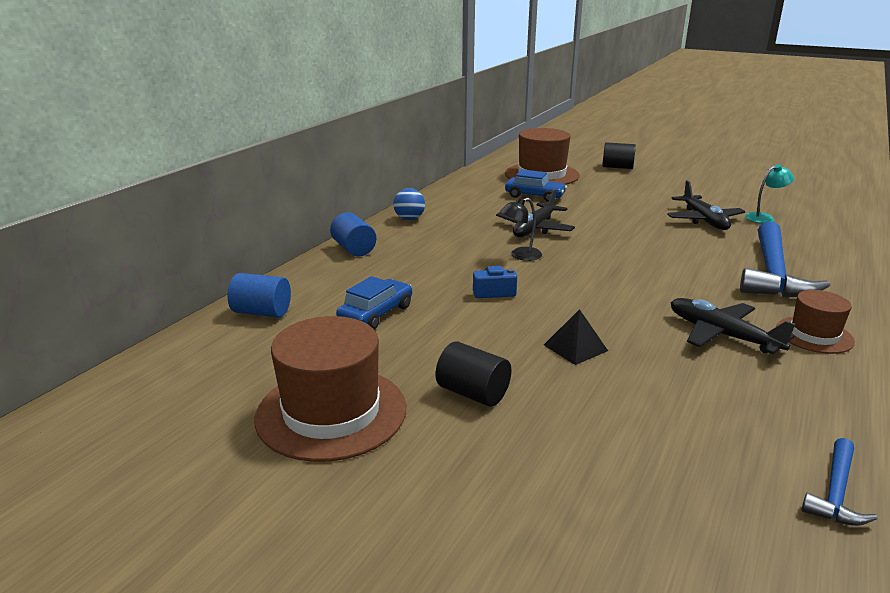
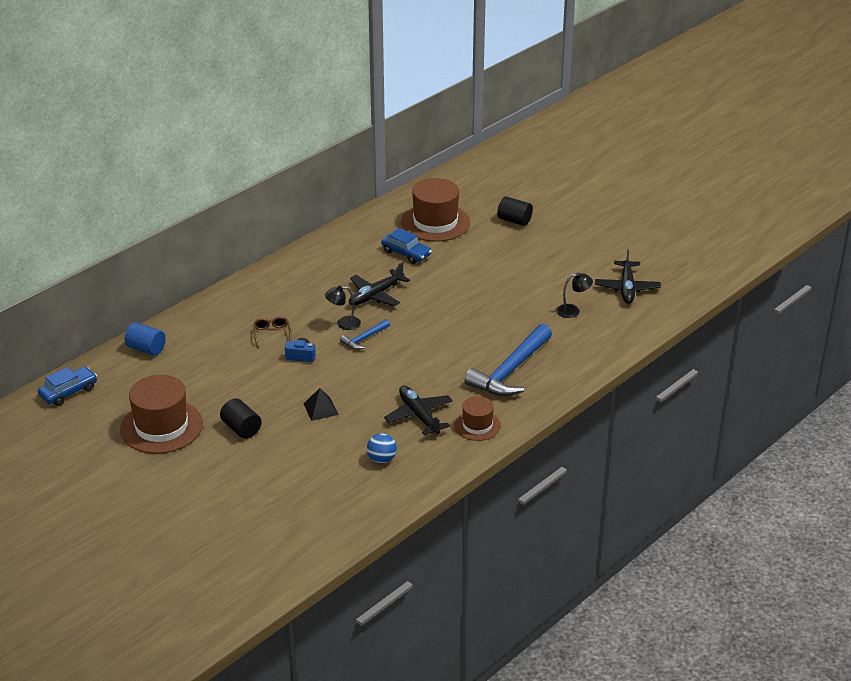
camera: 15 degrees right, 10 degrees up
(354, 249) = (228, 297): blue cylinder -> none
(376, 314) = (216, 362): blue car -> blue car (68, 392)
(409, 219) = (286, 268): blue ball -> blue ball (381, 459)
(436, 276) = (272, 334): none -> brown glasses
(704, 220) = (519, 306): black plane -> black plane (627, 288)
(764, 217) = (573, 311): turquoise lamp -> black lamp
(835, 492) = (380, 512): blue hammer -> blue hammer (364, 339)

